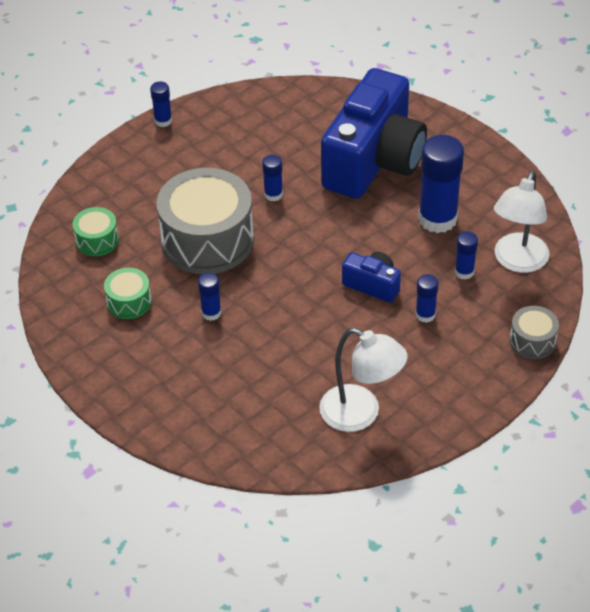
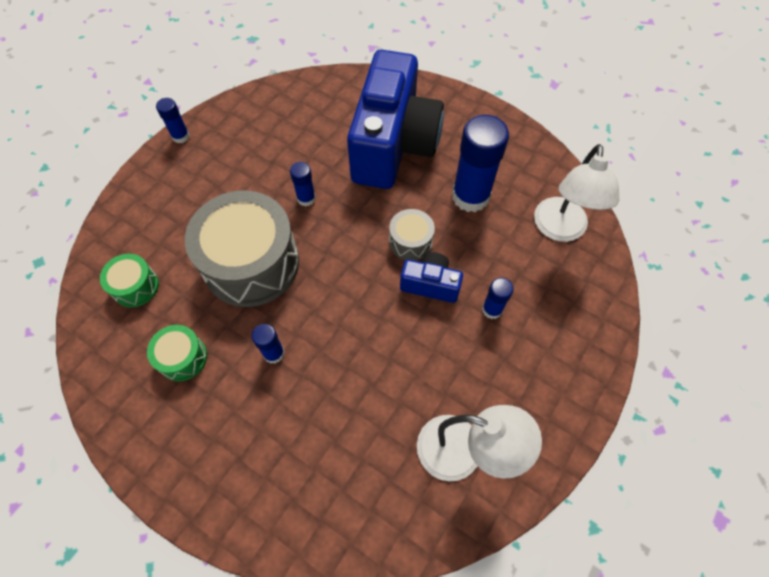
camera: 15 degrees left, 15 degrees up
(464, 272) = (514, 251): blue glue stick -> none
(532, 341) = (605, 319): grey drum -> grey drum (410, 241)

